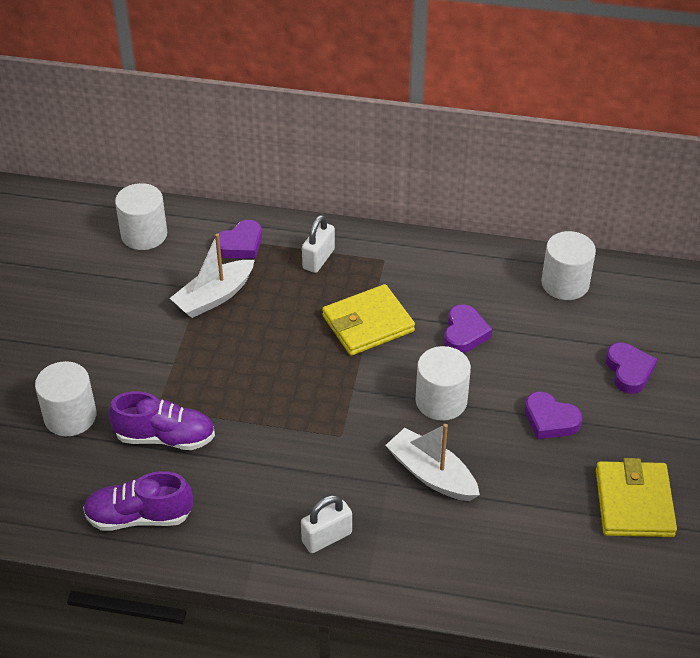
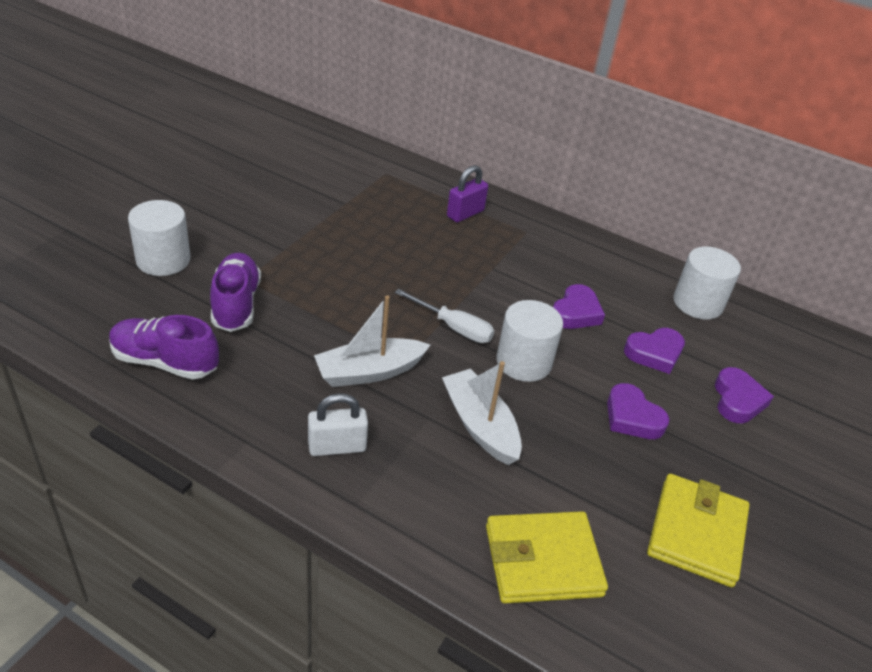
camera: 15 degrees right, 5 degrees down
(144, 234) = (322, 152): white cylinder -> none
(165, 437) = (236, 304): purple shoe -> purple shoe turned 120 degrees counterclockwise
(214, 297) = (353, 212): white boat -> white boat (369, 372)
(240, 245) = (401, 183): purple heart -> purple heart (654, 353)
(318, 259) = (465, 213): white padlock -> purple padlock
(366, 389) = (453, 327): none -> white screwdriver
(368, 323) = (484, 275): yellow wallet -> yellow wallet (542, 560)

